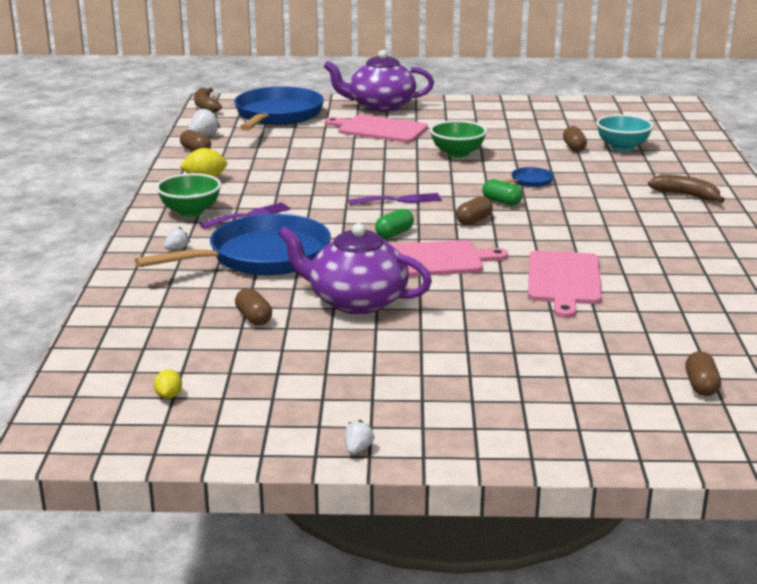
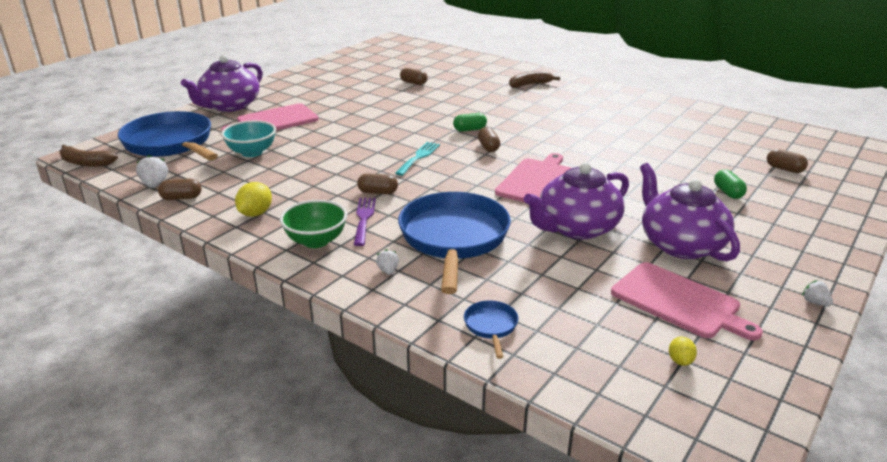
camera: 55 degrees left, 5 degrees up
(169, 396) = (680, 361): yellow lemon -> yellow lemon turned 60 degrees clockwise
(253, 318) = (566, 277): brown capsule -> brown capsule (378, 192)
(392, 357) = (680, 244): none -> purple teapot
(394, 233) = (475, 178): green capsule -> green capsule (728, 192)
(399, 200) = (419, 157): purple fork -> turquoise fork
(457, 153) = (366, 114): green bowl -> none
(529, 181) = (448, 111): blue pan -> blue pan (491, 326)
(564, 280) = (613, 154): pink cutting board -> pink cutting board (679, 302)
(622, 147) = (434, 73): turquoise bowl -> turquoise bowl (252, 152)

